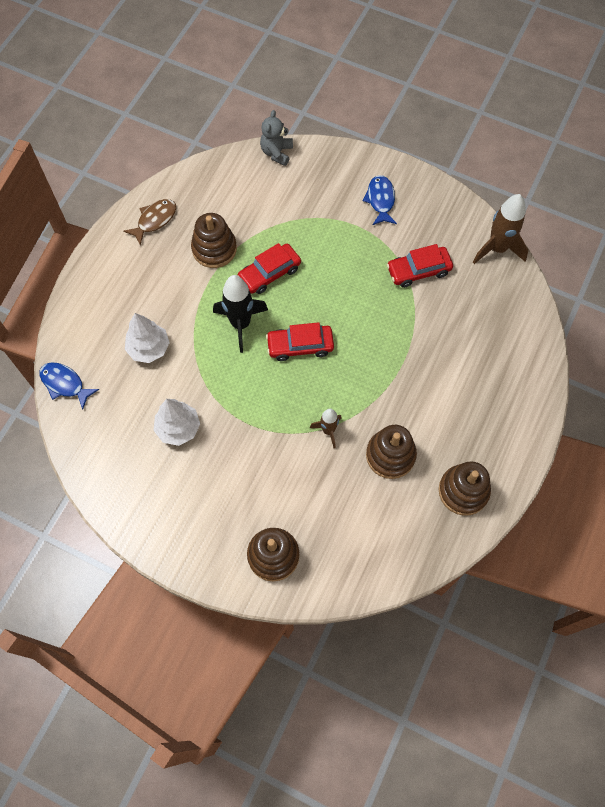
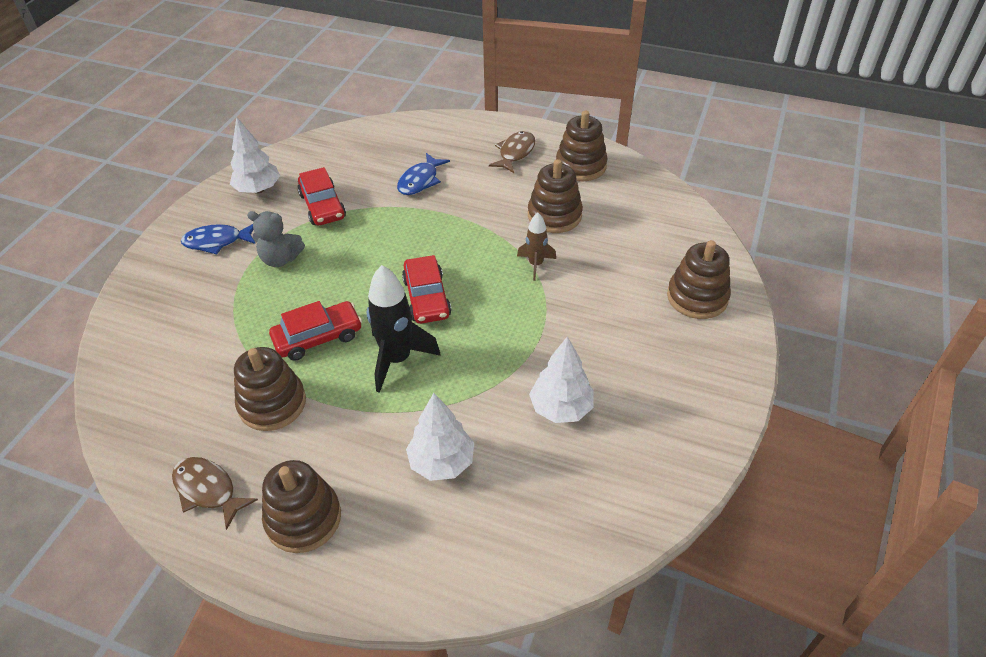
camera: 95 degrees left, 20 degrees down
(65, 384) = (515, 571): blue fish -> blue fish (420, 181)
(125, 271) = (303, 518): none -> brown stacking toy
(269, 273) = (318, 337): red car -> red car turned 75 degrees counterclockwise
(276, 152) = (112, 349): grey teddy bear -> grey teddy bear (280, 259)
(444, 222) = (258, 190): none -> white tree
(487, 433) = (515, 153): none -> brown fish
(497, 249) = (298, 152): brown rocket -> none

